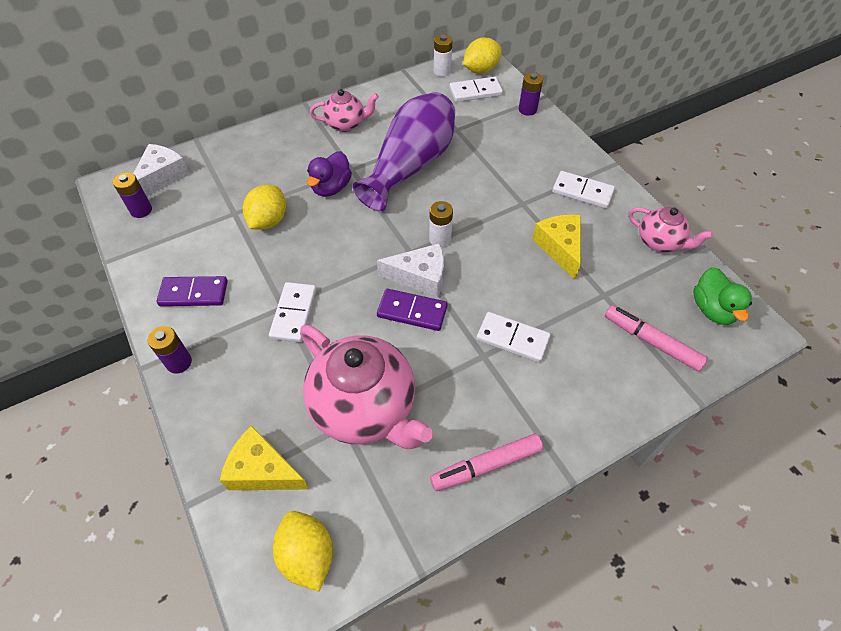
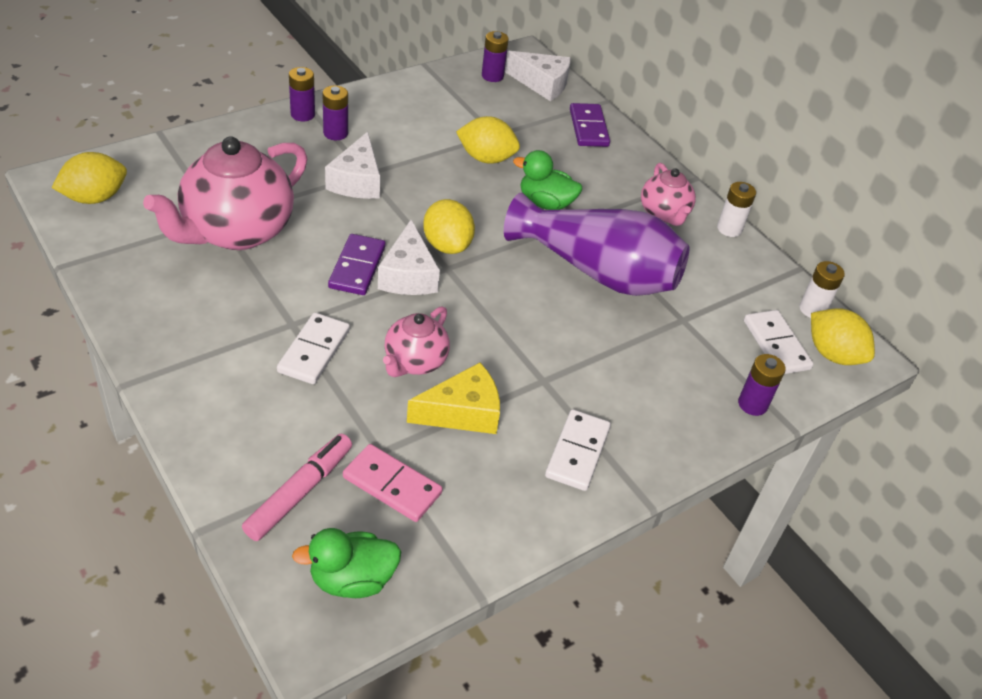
camera: 80 degrees right, 10 degrees down
(194, 293) = (384, 116): purple domino -> purple domino (589, 128)
(216, 332) = (335, 133): none -> purple battery
(263, 470) = (181, 169): yellow cheese -> none
(294, 313) = (357, 181): white domino -> white cheese
(331, 188) = (545, 203): purple duck -> green duck
(383, 251) = (447, 245): none -> yellow lemon
(440, 239) = (469, 294): white battery -> white battery (729, 229)
(486, 465) = (154, 317): pink marker -> none
(632, 288) = (392, 485): none -> pink domino
(659, 242) = (482, 536): pink teapot -> pink teapot (415, 362)

